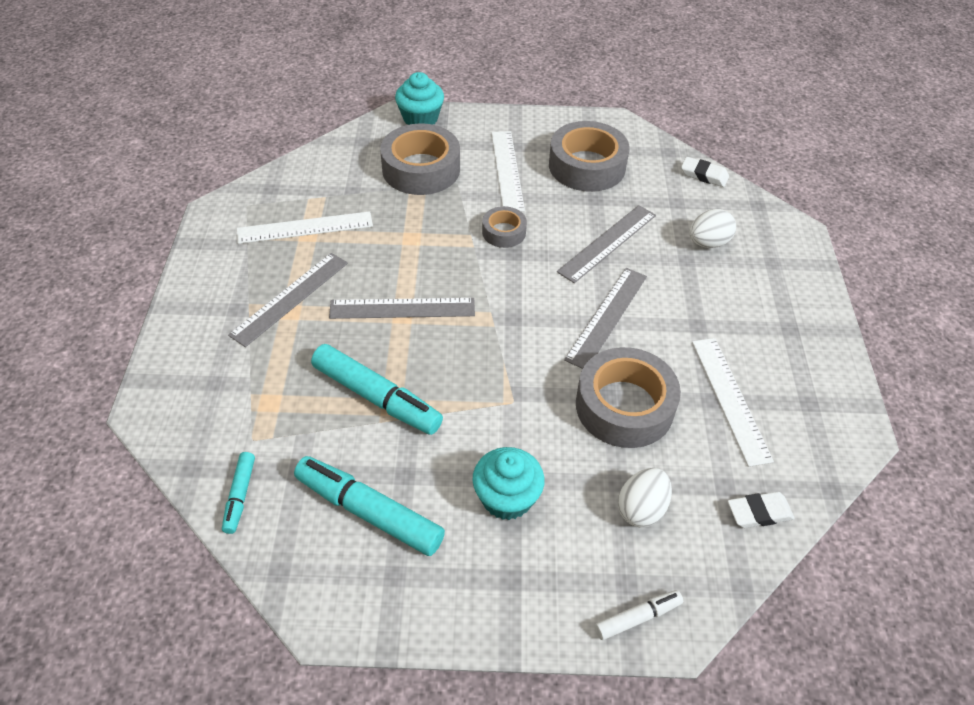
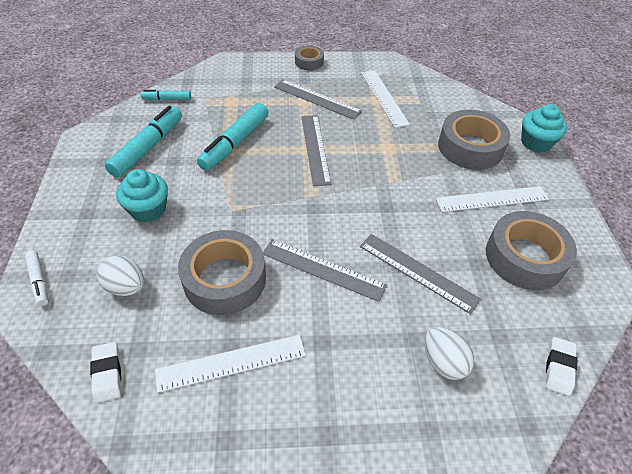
camera: 85 degrees right, 0 degrees up
(504, 232) = (410, 199): grey tape -> grey tape (309, 62)

